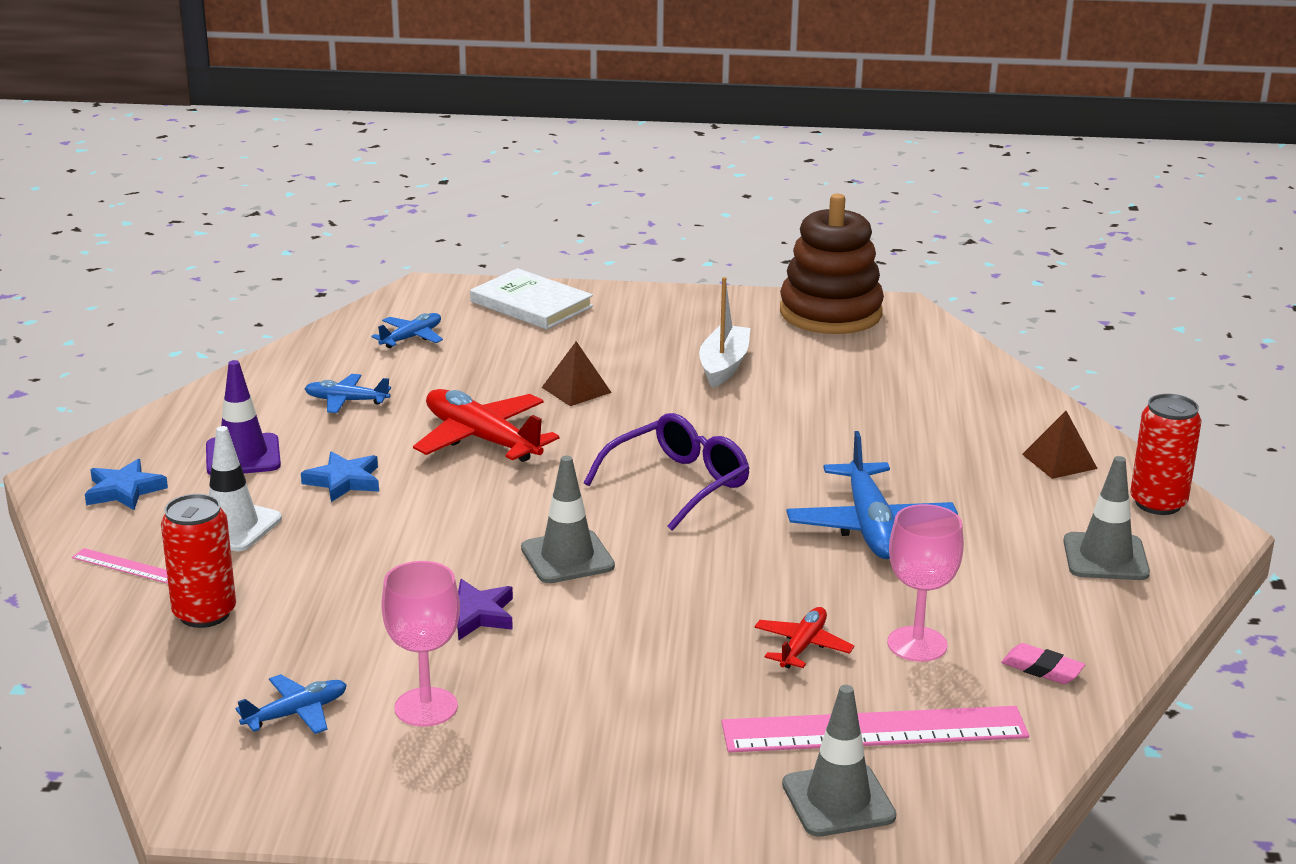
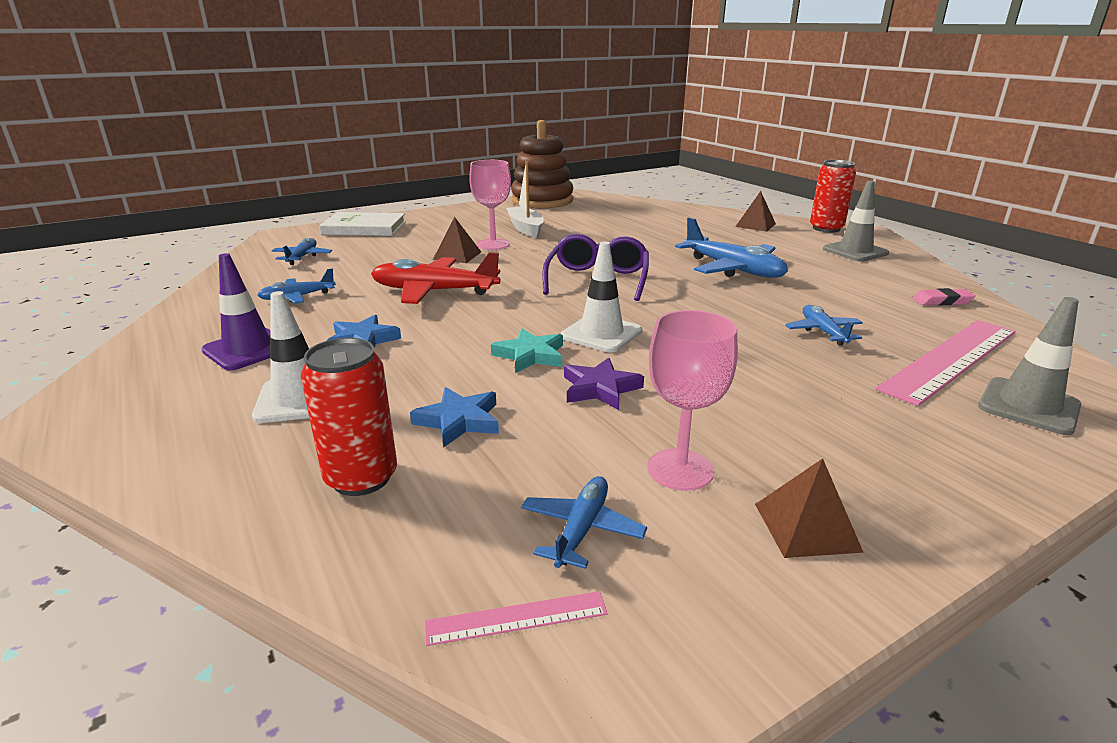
camera: 35 degrees left, 0 degrees up
(124, 490) = (147, 407): blue star -> blue star (459, 421)
(125, 566) = (218, 468): pink ruler -> pink ruler (516, 618)
(445, 784) = (806, 527): none -> brown pyramid
(465, 556) = (530, 355): none -> turquoise star
(567, 557) = (601, 334): grey traffic cone -> white traffic cone
(802, 646) = (823, 332): red plane -> blue plane
(917, 644) = (869, 310): pink goblet -> pink goblet (493, 244)

